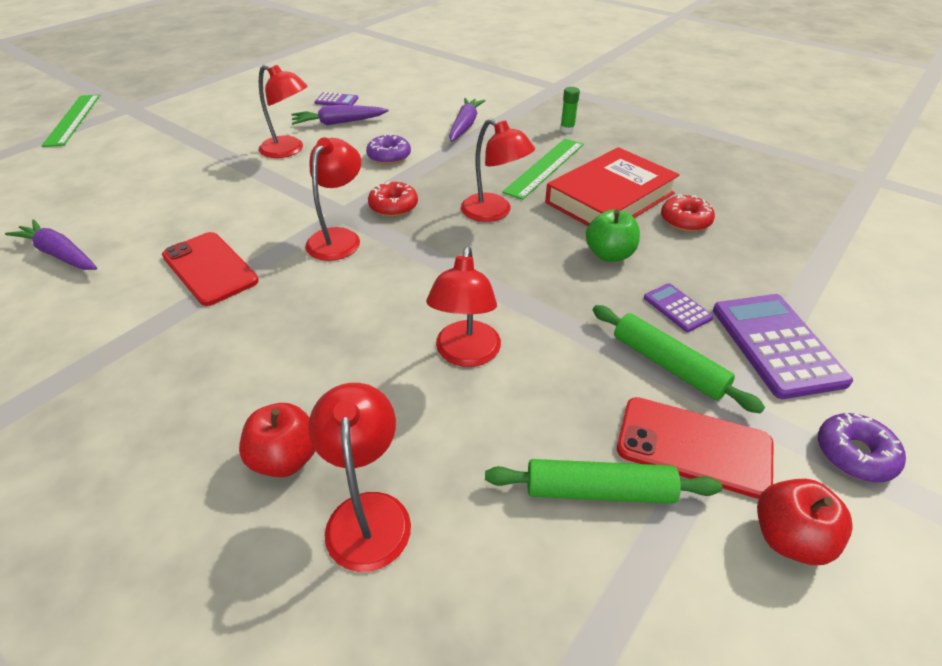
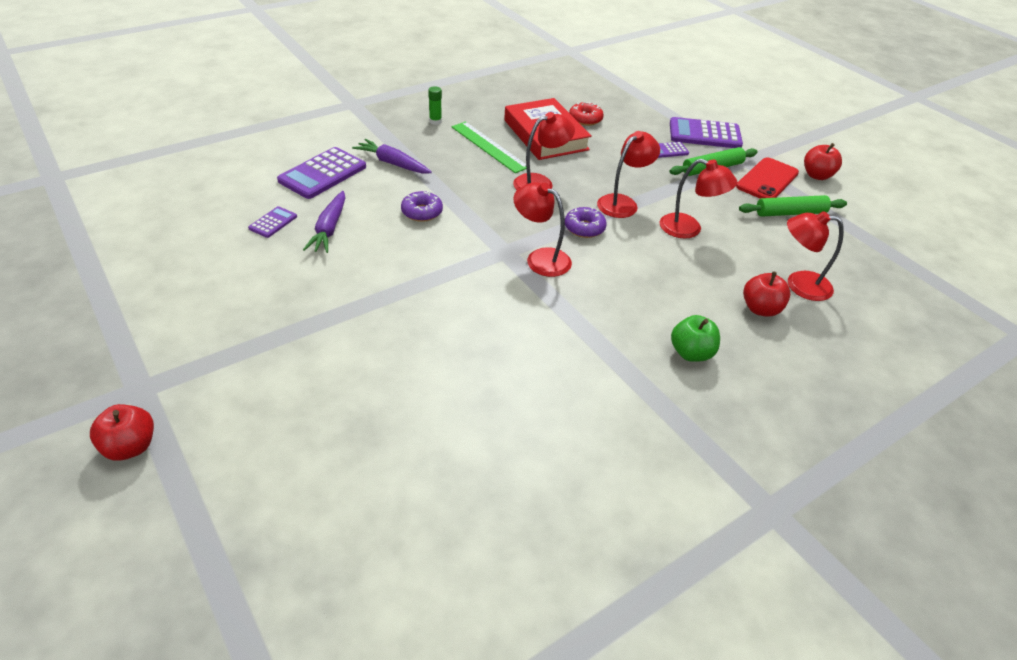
camera: 75 degrees left, 0 degrees up
(60, 254) = (491, 430): purple carrot -> none
(73, 119) = (130, 447): green ruler -> red apple
(210, 268) = (555, 331): red phone -> none
(289, 150) = (368, 267): red lamp -> red lamp (623, 203)
(393, 206) = (507, 225): red donut -> none
(422, 102) = (322, 174): none -> purple calculator
(599, 490) = (790, 213): green rolling pin -> green rolling pin turned 60 degrees clockwise
(609, 254) = (610, 155): green apple -> green apple (691, 353)
(854, 454) = (776, 144): purple donut -> purple donut (584, 228)

